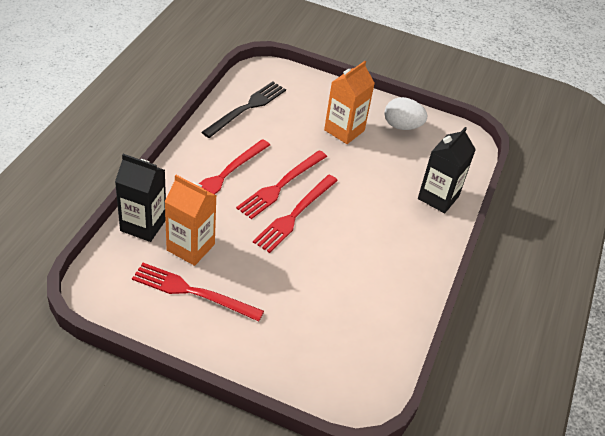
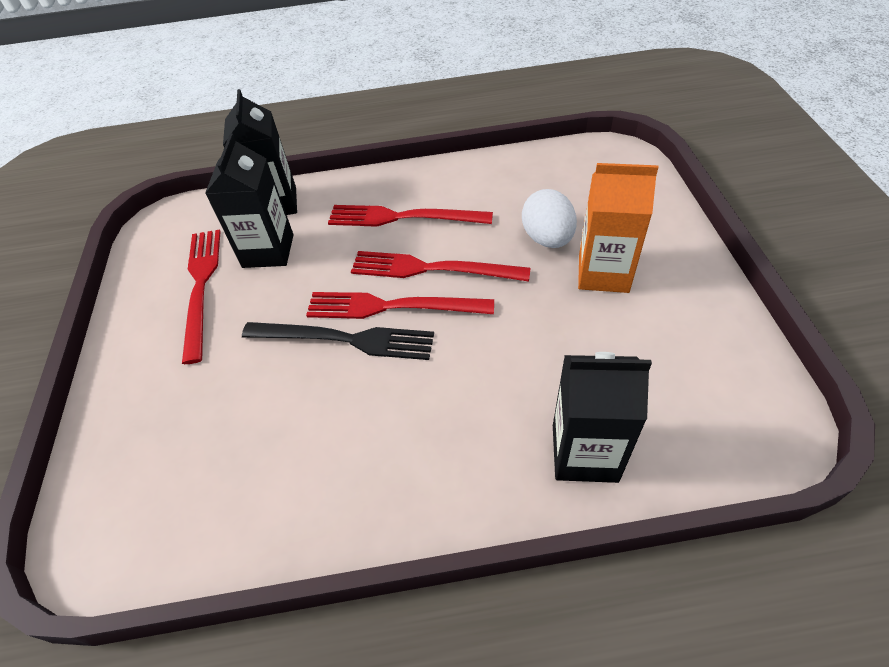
camera: 70 degrees right, 5 degrees up
(190, 247) = (268, 251): orange carton -> black carton
(247, 108) = (536, 176): black fork -> black fork (345, 339)
(402, 126) = (693, 328): white egg -> white egg (547, 238)

